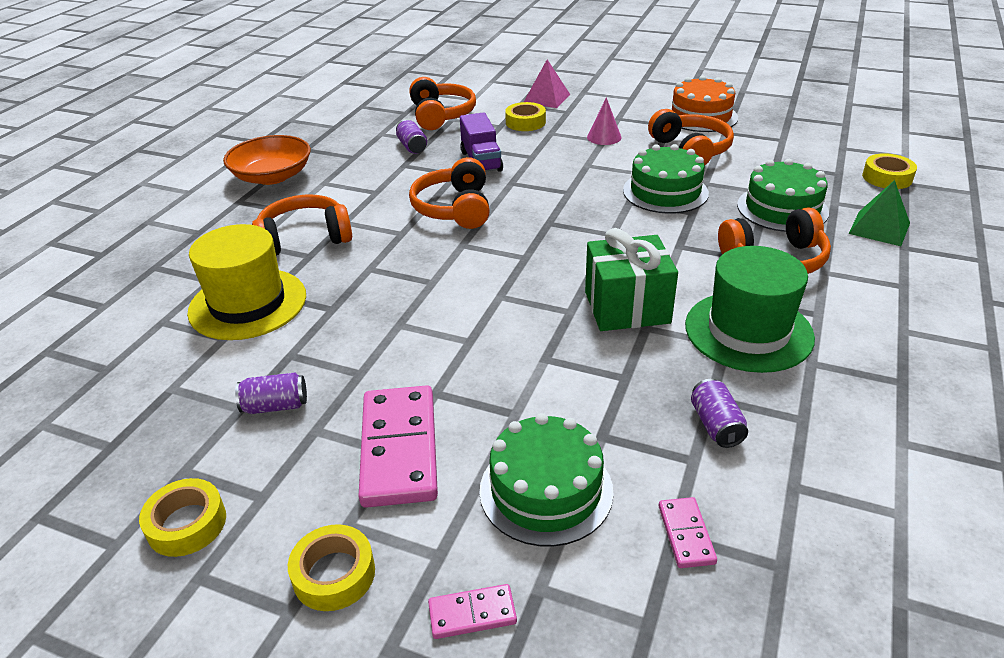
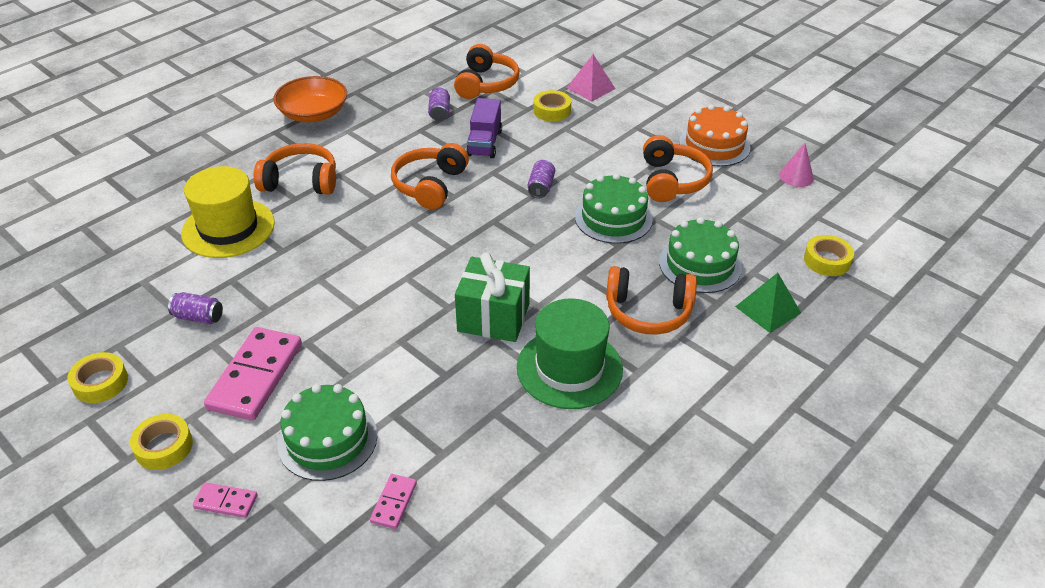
camera: 20 degrees right, 5 degrees up
(604, 137) = (607, 145): pink cone -> pink cone (796, 176)
(716, 425) = (479, 434): purple can -> purple can (541, 187)

